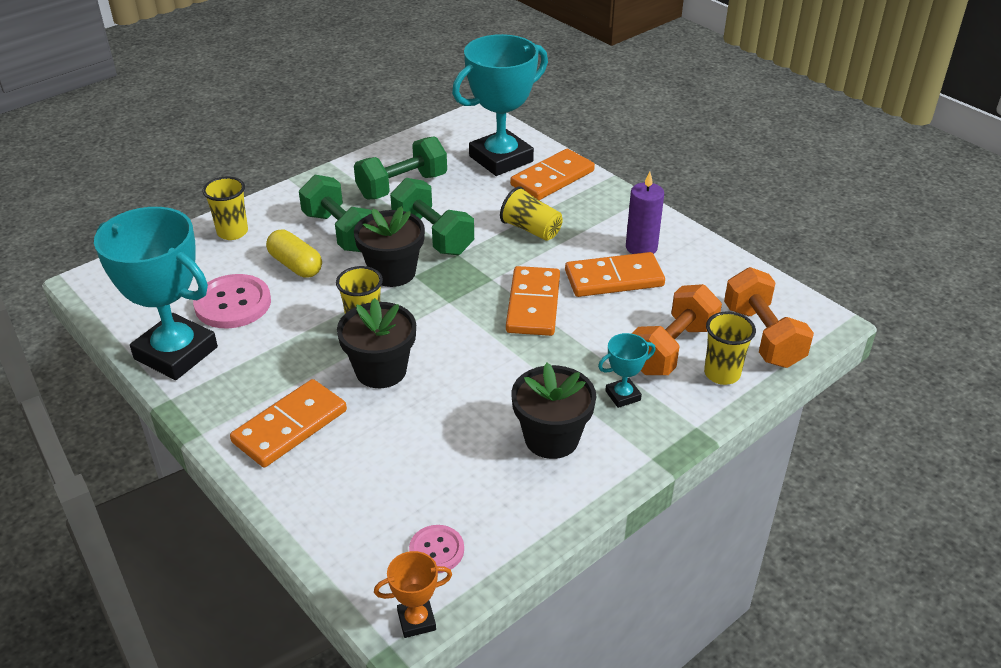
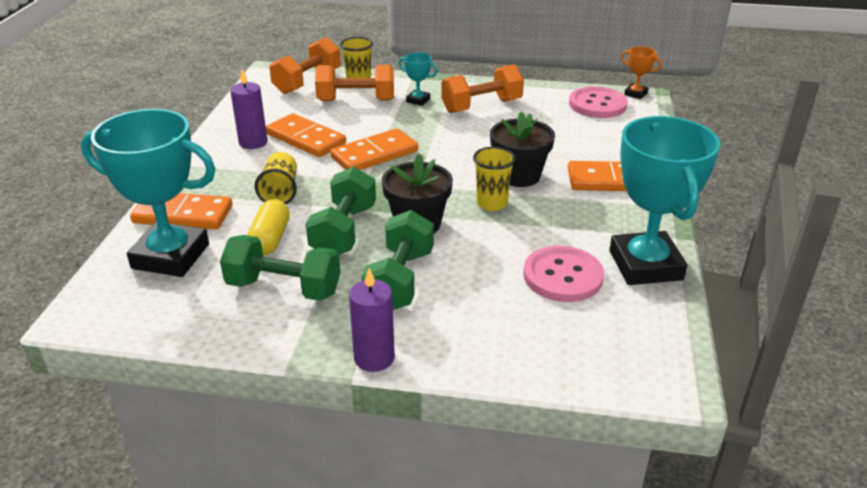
camera: 130 degrees left, 5 degrees down
(232, 232) = (485, 346): yellow cup -> none
(290, 191) = (374, 358): none -> purple candle
(296, 265) = (475, 276): yellow capsule -> yellow capsule (270, 239)
(436, 550) = (597, 104): pink button -> pink button, size x1.75
(551, 438) = (481, 106): black flower pot -> orange dumbbell

